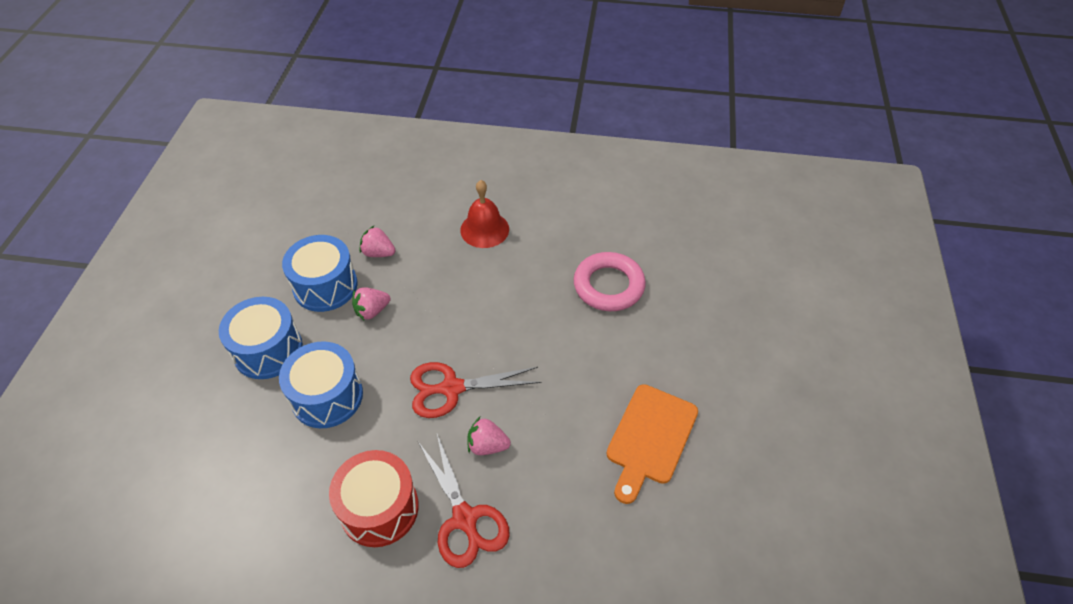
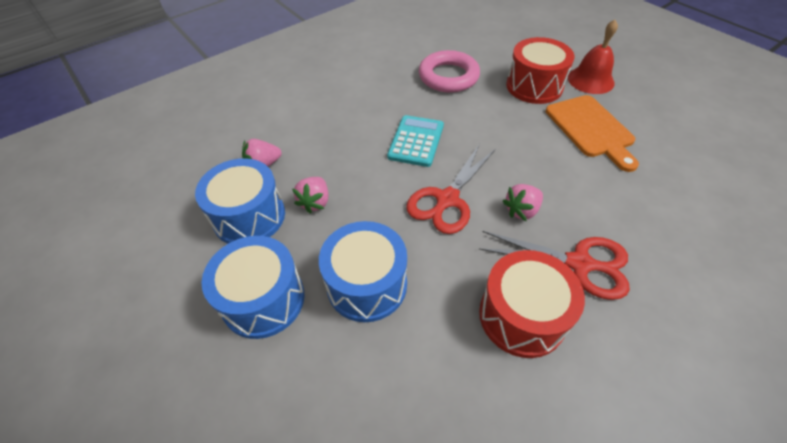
camera: 45 degrees left, 0 degrees up
(484, 229) = (324, 100): red bell -> red bell (590, 80)
(498, 323) = (416, 141): none -> turquoise calculator
(668, 357) = (534, 86): none -> red drum

